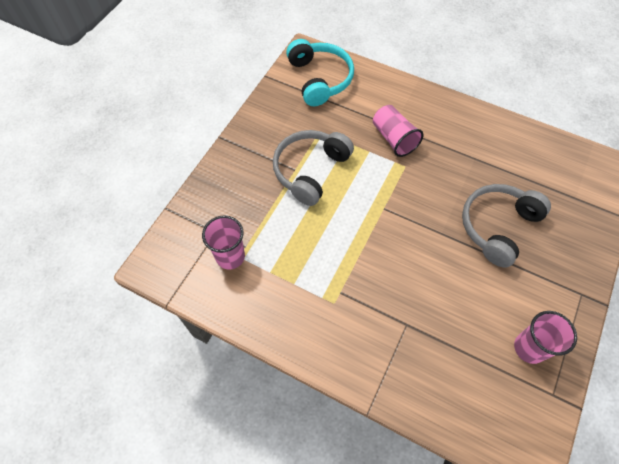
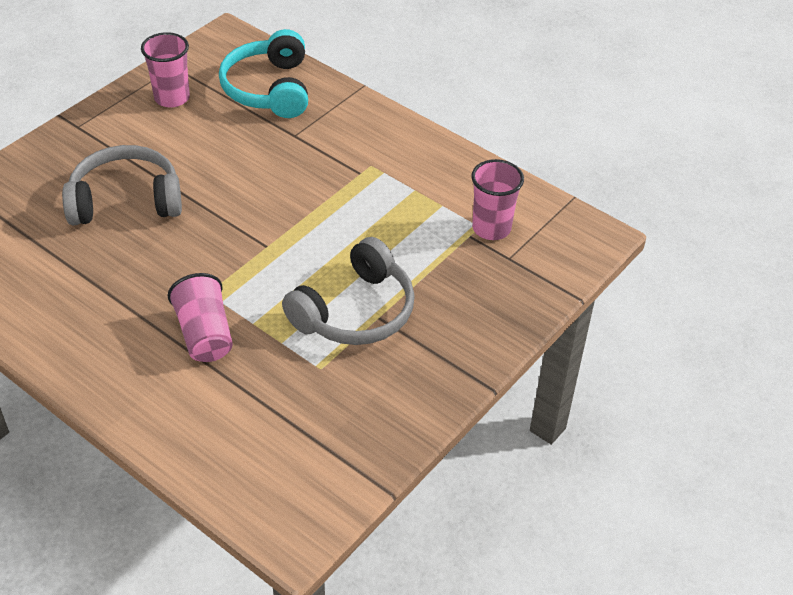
camera: 170 degrees left, 15 degrees down
(319, 79) = (288, 465): turquoise headphones -> turquoise headphones (269, 89)
(498, 227) = (126, 201): grey headphones -> grey headphones turned 150 degrees counterclockwise

